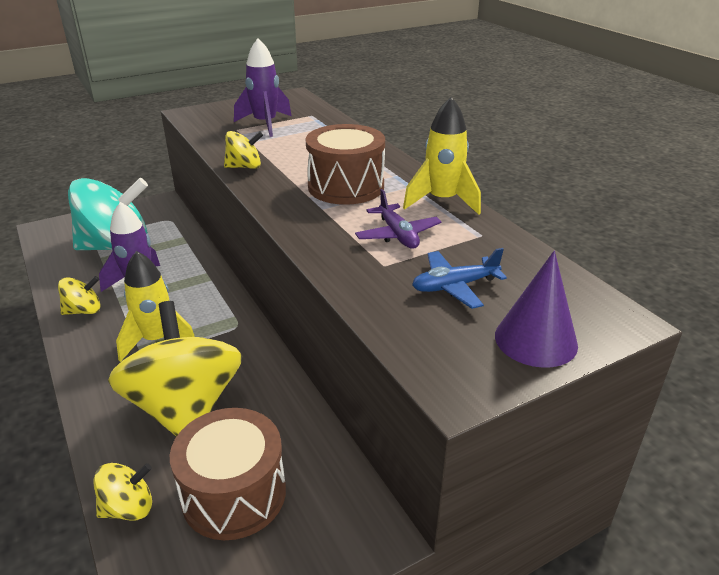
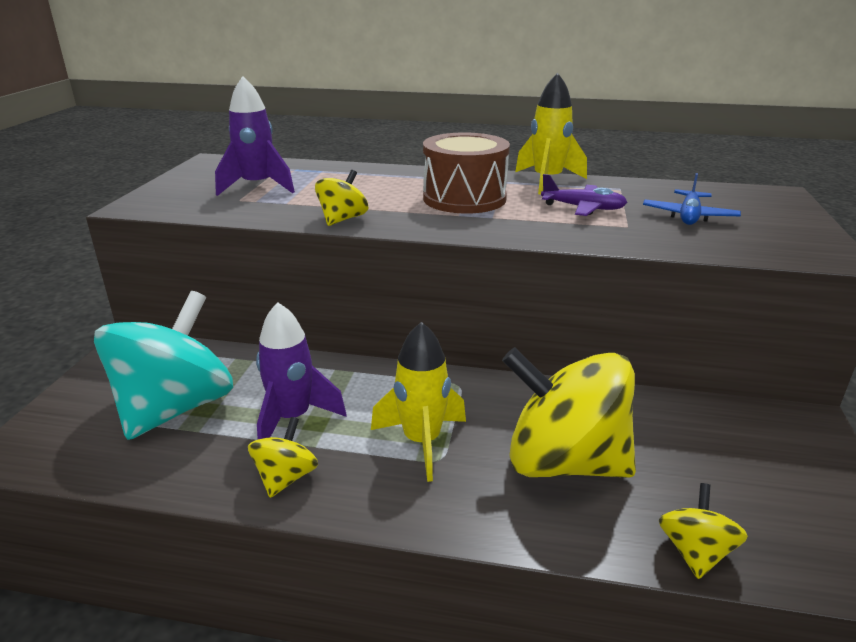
camera: 50 degrees left, 5 degrees down
(234, 494) = (717, 476): brown drum -> none
(535, 340) = (785, 218): purple cone -> none

